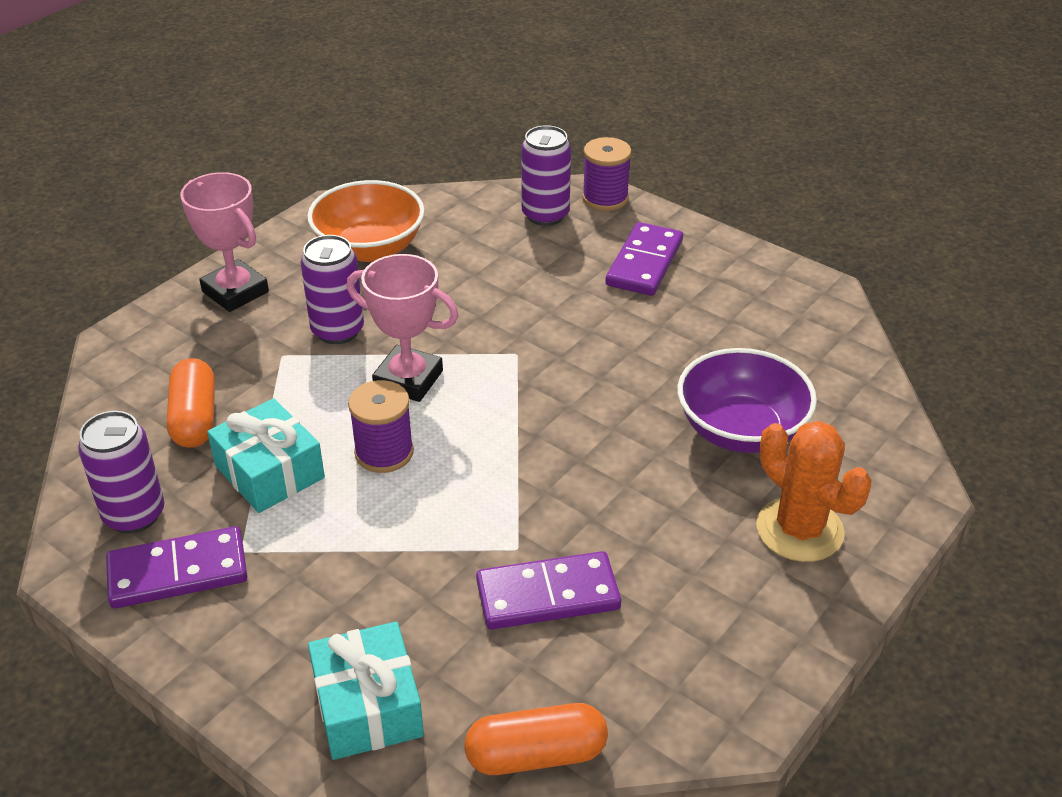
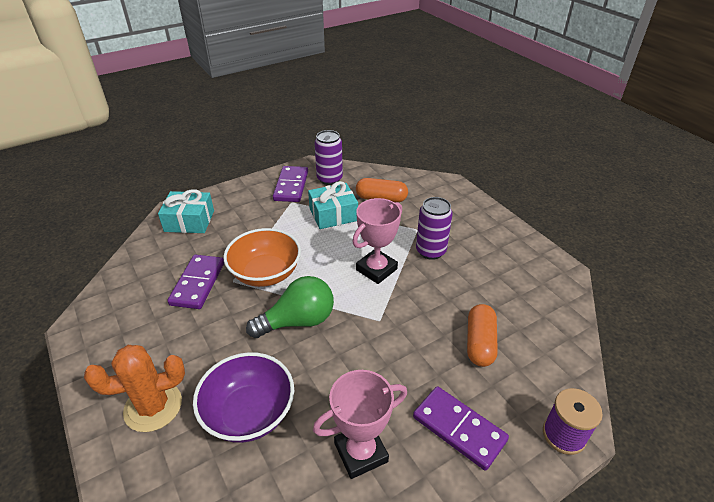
camera: 110 degrees right, 0 degrees up
(235, 292) = (479, 221): pink trophy -> pink trophy (361, 452)
(369, 248) = (512, 278): orange bowl -> orange bowl (265, 273)
(384, 453) = (325, 250): purple spool -> none
(536, 755) = (127, 259): orange capsule -> orange capsule (479, 343)
(545, 215) = (541, 383): purple can -> none
(564, 434) = (298, 321): none -> green light bulb

